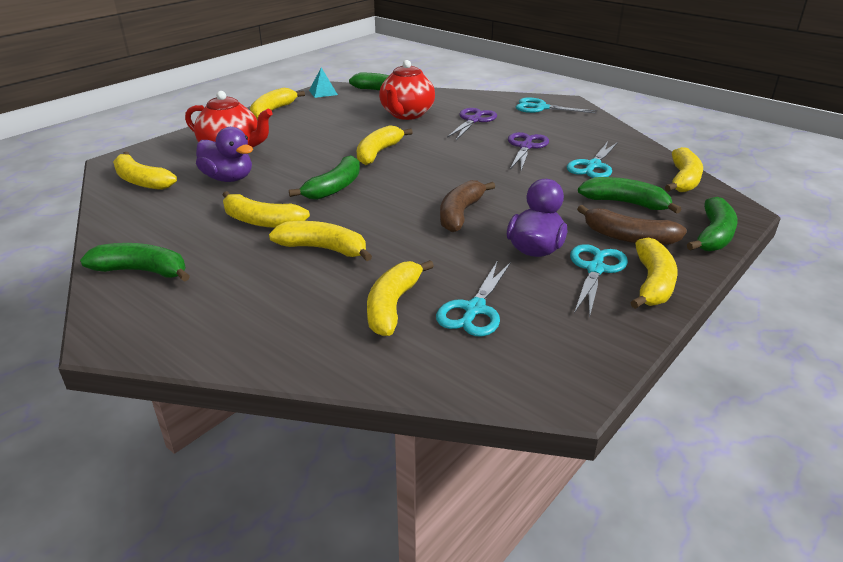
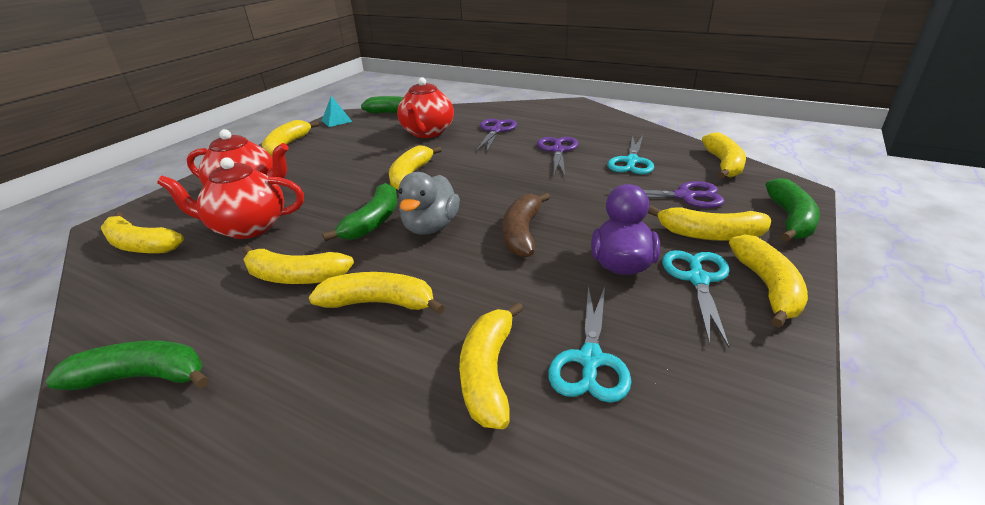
camera: 10 degrees left, 0 degrees up
(228, 178) = (248, 227): purple duck -> red teapot
(382, 198) = (430, 227): none -> grey duck
(541, 108) = (554, 111): turquoise scissors -> none
(625, 203) = (684, 196): green banana -> purple scissors
(628, 237) = (709, 234): brown banana -> yellow banana

